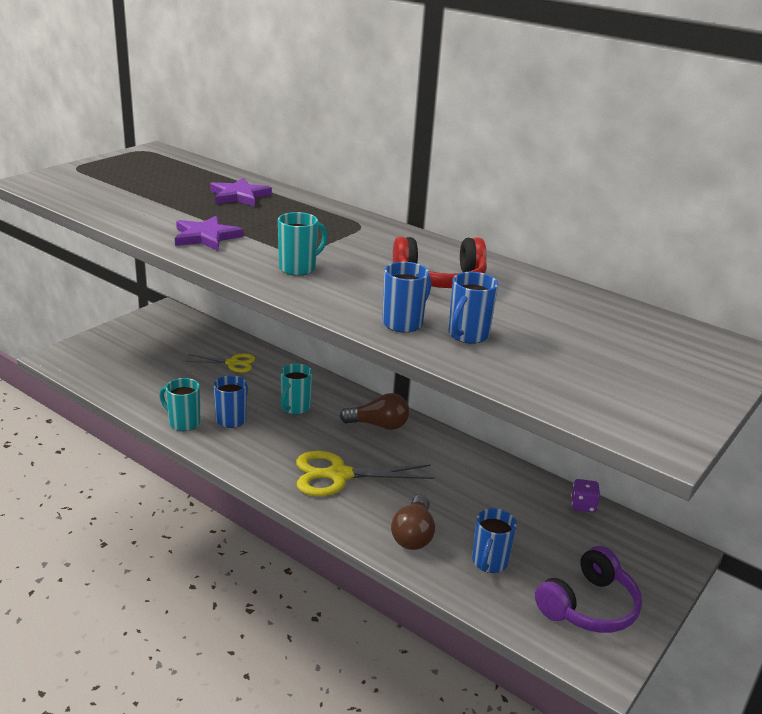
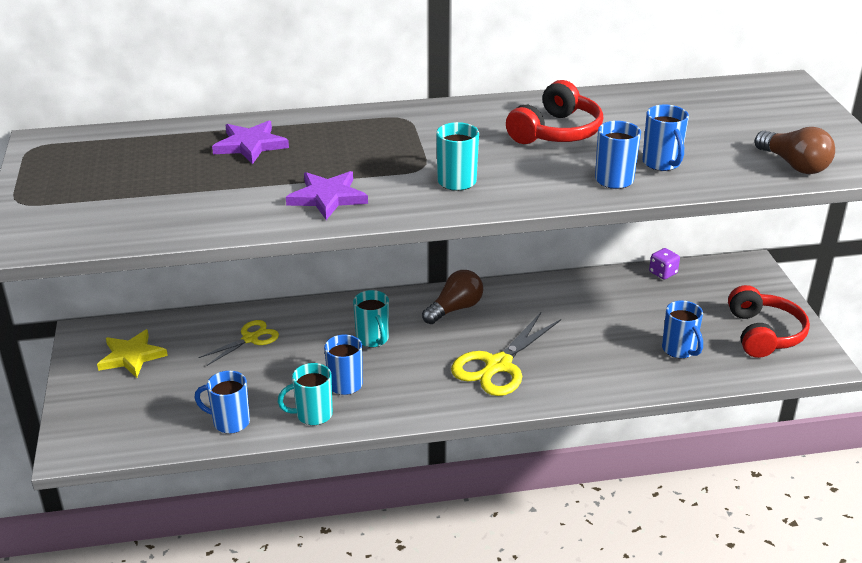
camera: 45 degrees left, 5 degrees up
(140, 396) = (230, 422): none -> blue mug
(163, 334) = (131, 356): none -> yellow star
(413, 535) = (613, 368): brown light bulb -> brown light bulb (794, 165)
(588, 606) = (763, 334): purple headphones -> red headphones

